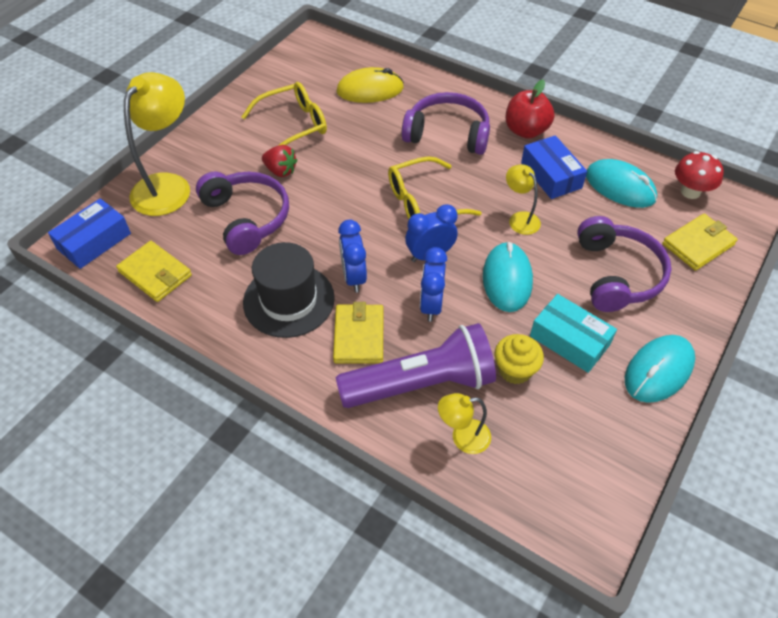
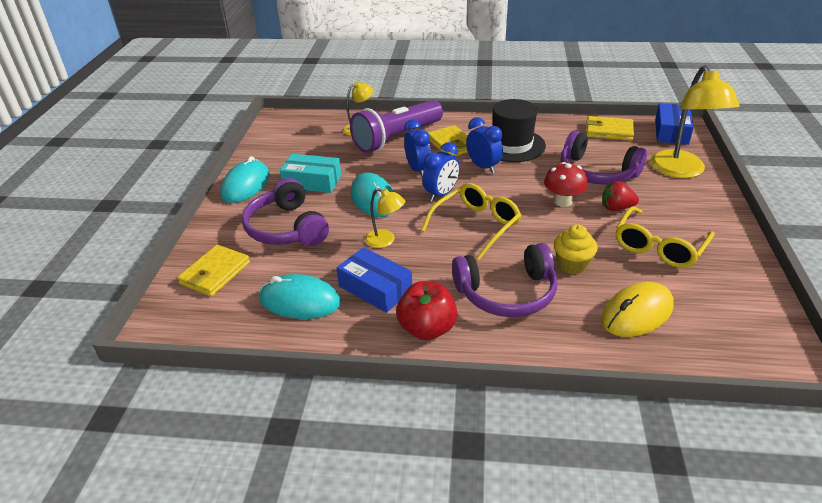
camera: 155 degrees right, 15 degrees down
(515, 370) = (343, 159): yellow cupcake -> yellow cupcake (572, 265)
(690, 192) = (222, 322): red mushroom -> red mushroom (563, 201)

